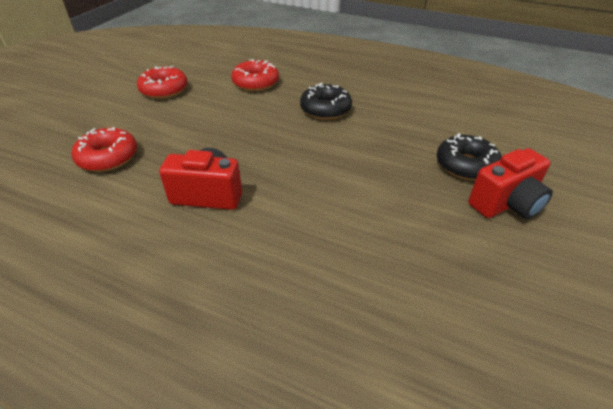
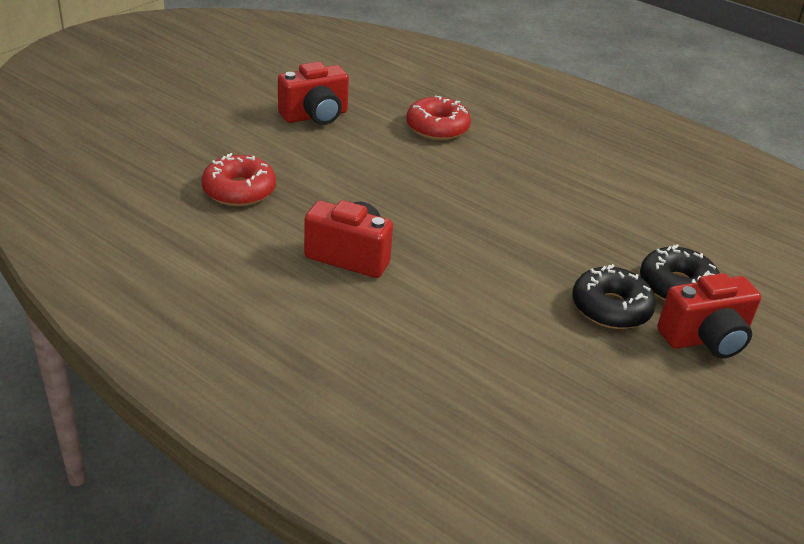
camera: 10 degrees right, 5 degrees down
(164, 90) = (315, 116): red donut -> red camera
(325, 109) = (520, 182): black donut -> black donut (611, 308)

